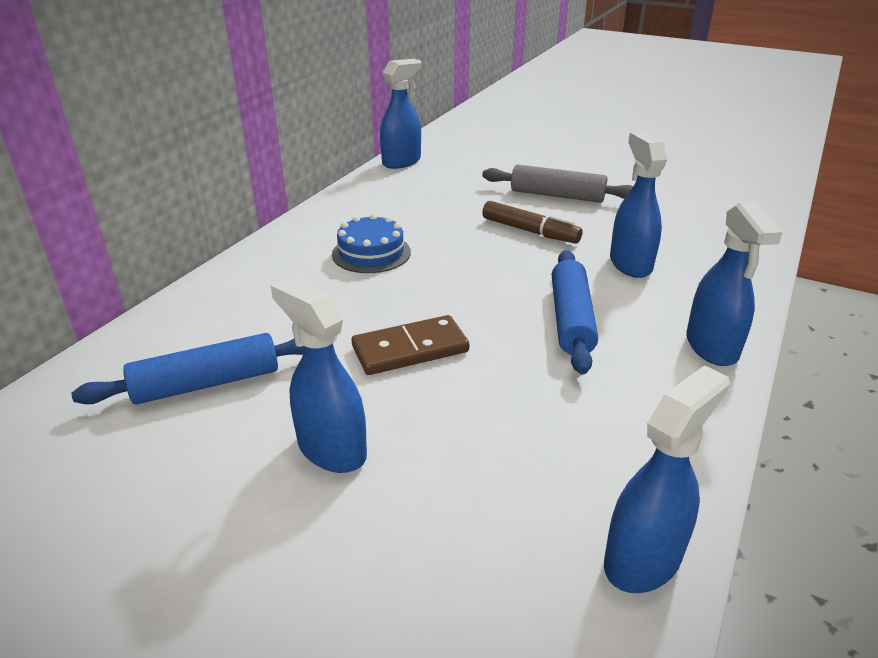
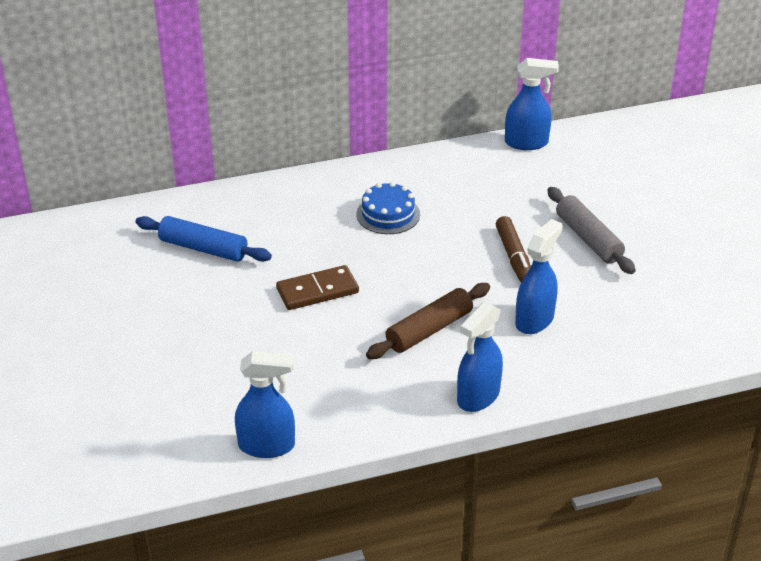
camera: 45 degrees right, 5 degrees up
(331, 449) = (213, 316): blue spray bottle -> none
(410, 349) = (317, 291): brown domino -> brown domino turned 45 degrees counterclockwise
(571, 320) = (429, 330): blue rolling pin -> brown rolling pin

